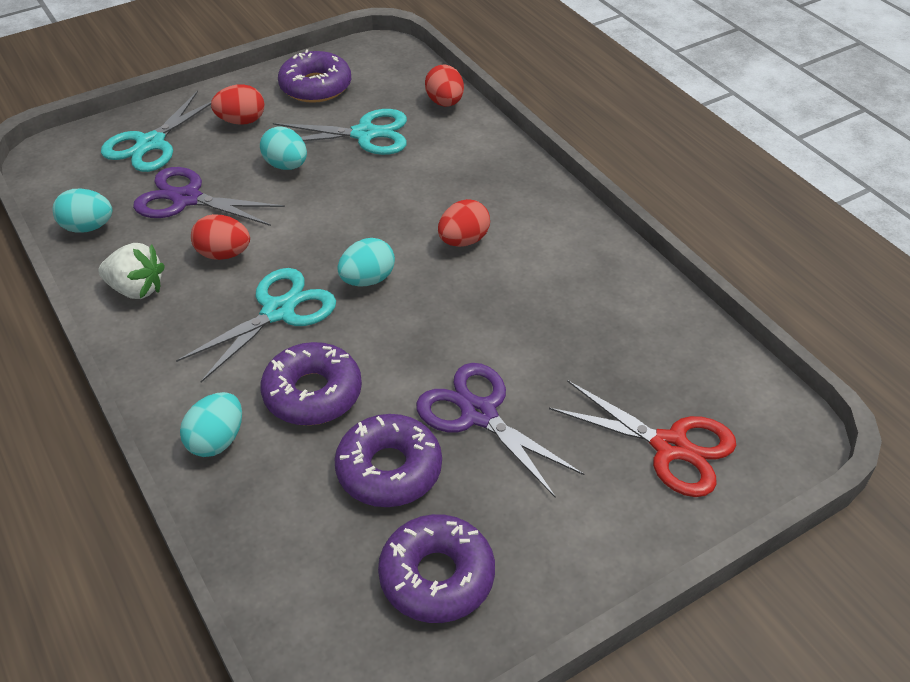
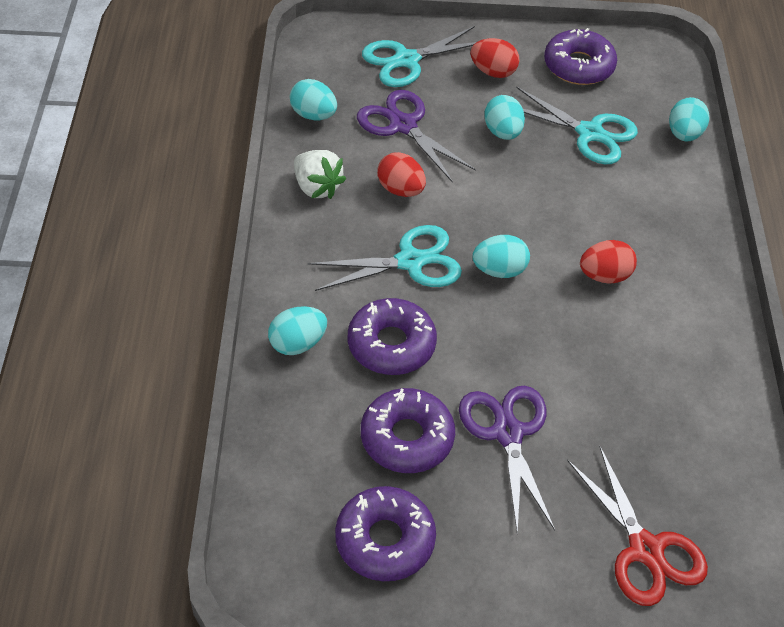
camera: 30 degrees right, 5 degrees up
(445, 102) = (684, 134): red egg -> turquoise egg

